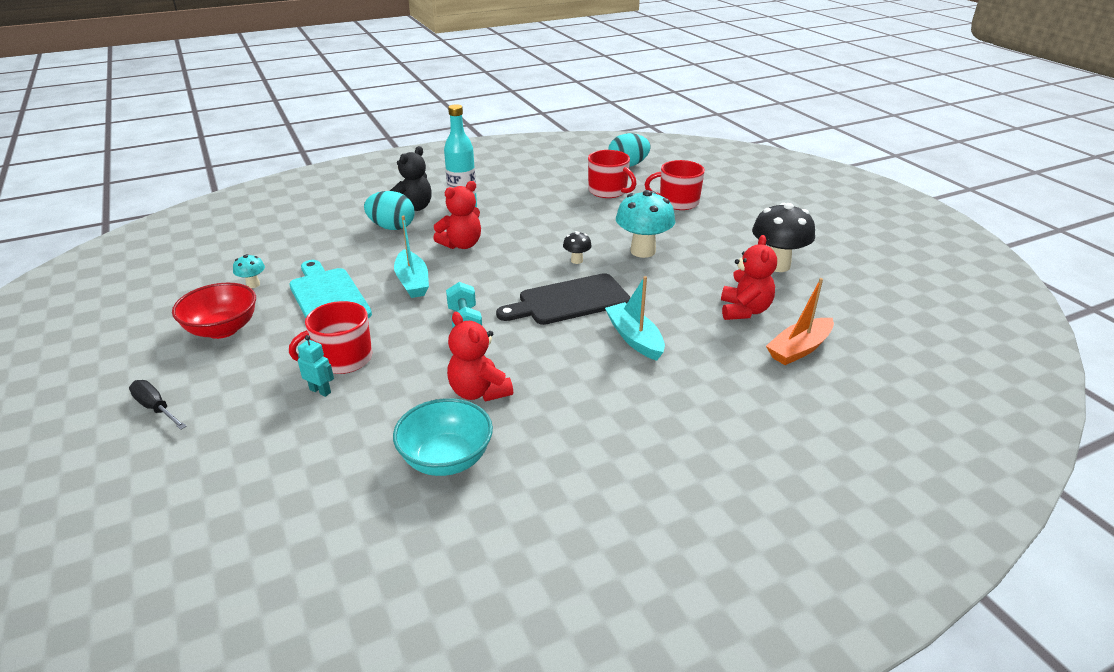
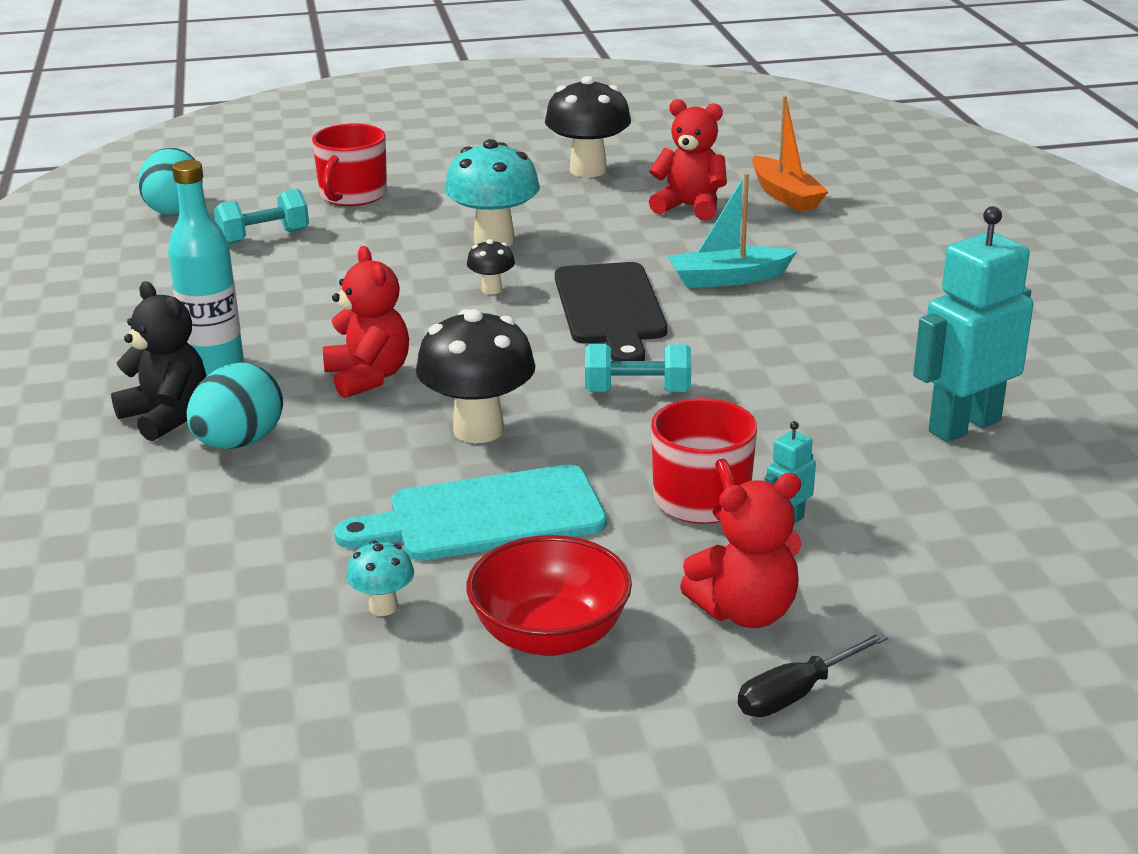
camera: 75 degrees left, 5 degrees down
(412, 282) = (478, 430): turquoise boat -> black mushroom
(446, 459) = (964, 426): turquoise bowl -> turquoise robot
(479, 392) = (821, 393): red teddy bear -> red teddy bear (745, 612)
(608, 191) = (264, 237): red mug -> turquoise dumbbell

